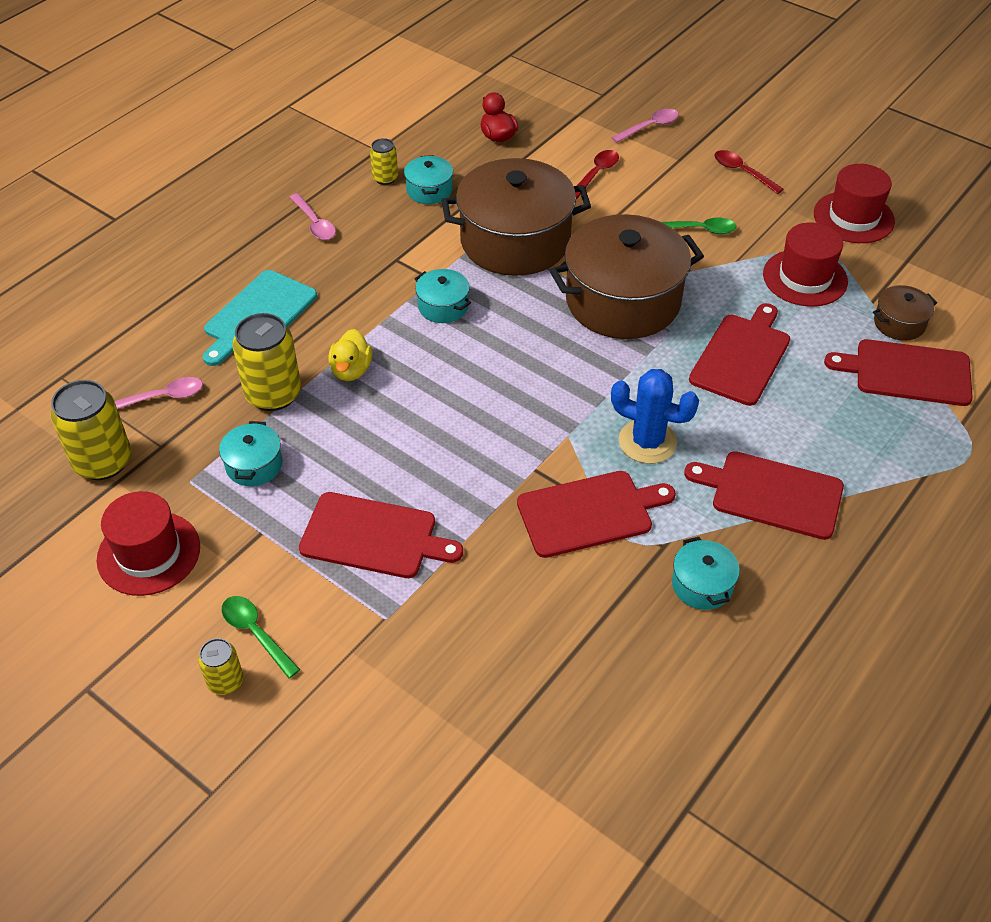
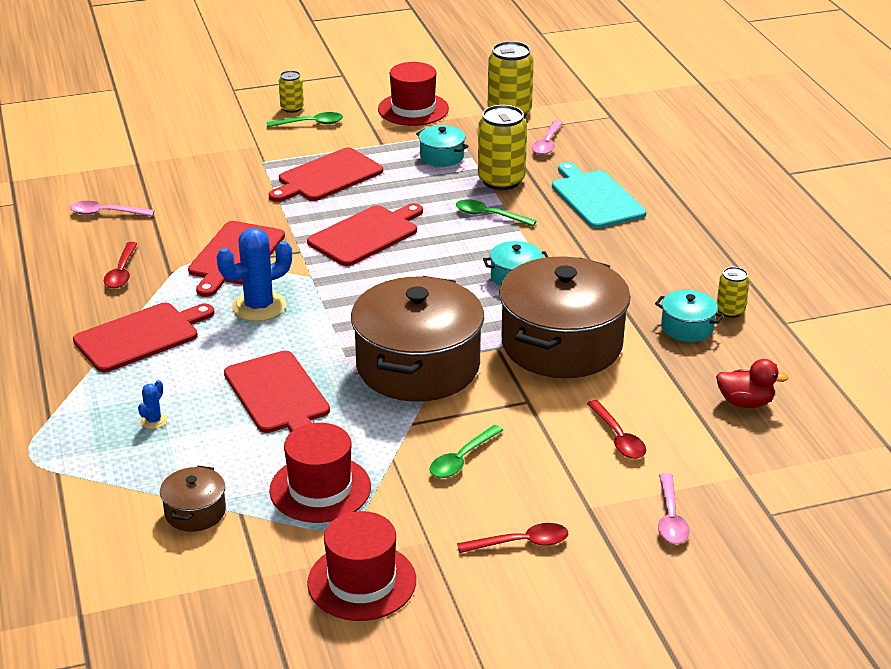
camera: 125 degrees right, 15 degrees down
(314, 223) = (694, 255): pink spoon -> pink spoon (106, 213)
(351, 370) = (489, 215): yellow duck -> green spoon
(702, 585) = (122, 272): turquoise pot -> red spoon
(850, 408) = (153, 421): none -> blue cactus
(907, 373) = (141, 477): red cutting board -> red cutting board (366, 234)

